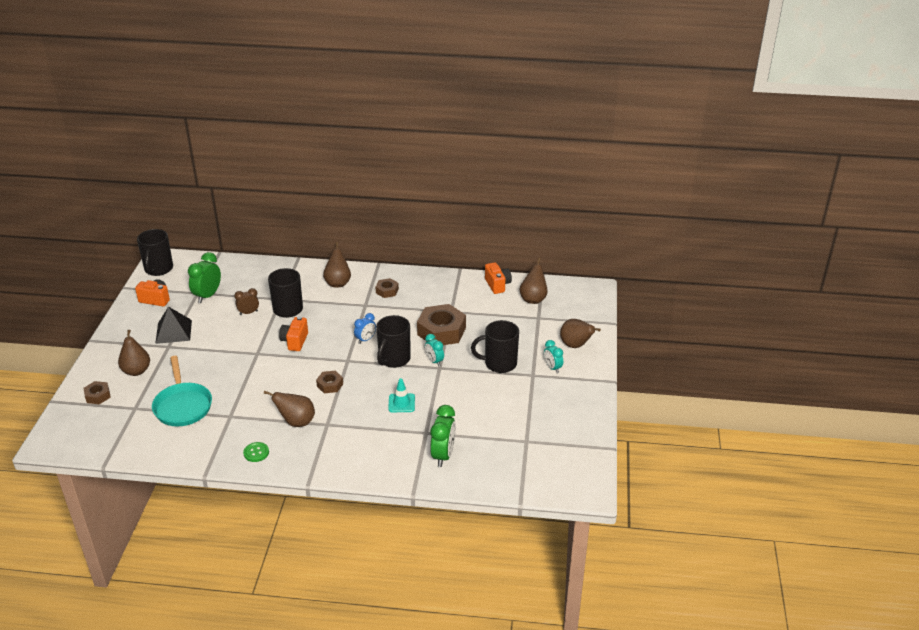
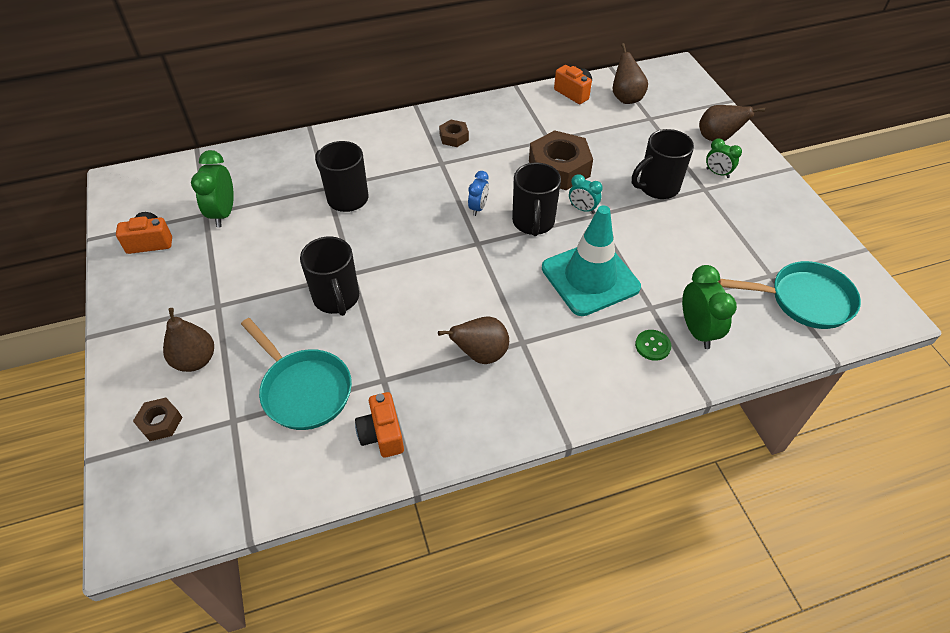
camera: 25 degrees left, 15 degrees up
(158, 269) = (124, 197): black mug -> black mug (337, 298)
(173, 331) = (210, 280): black pyramid -> none
(248, 313) = (298, 220): brown clock -> none
(256, 453) = (462, 422): green button -> green button (652, 346)
(295, 341) = (390, 239): orange camera -> orange camera (382, 434)
(330, 385) = (482, 285): brown nut -> none
(338, 283) = (385, 144): brown pear -> none
(401, 403) = (590, 278): turquoise traffic cone -> turquoise traffic cone, size x2.18
(535, 463) = (805, 300): none -> turquoise pan
(552, 368) = (717, 173): turquoise clock -> green clock

